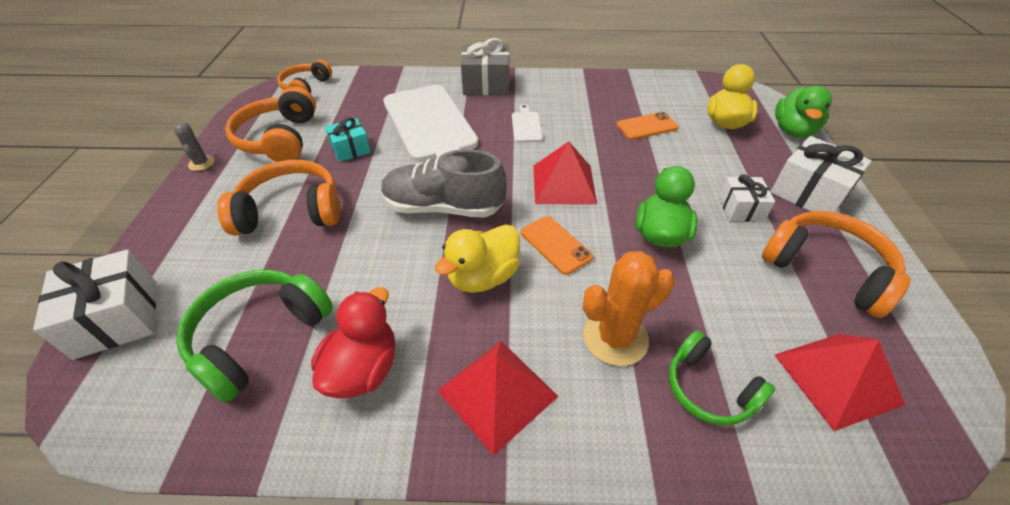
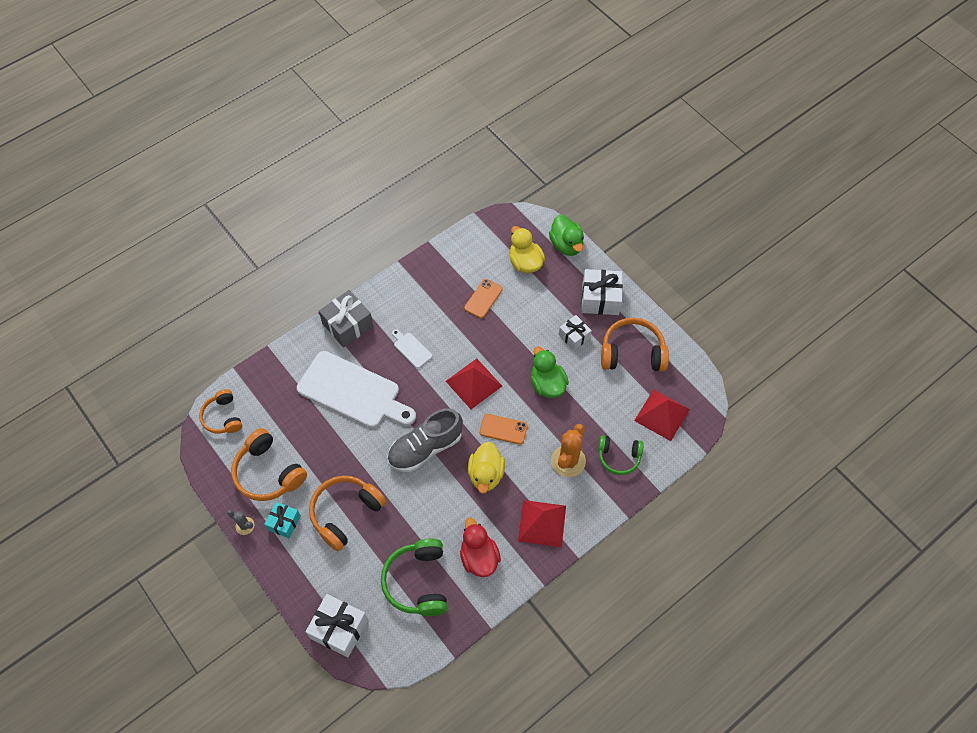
camera: 40 degrees left, 15 degrees up
(350, 149) = (324, 447): turquoise gift -> turquoise gift (284, 523)

